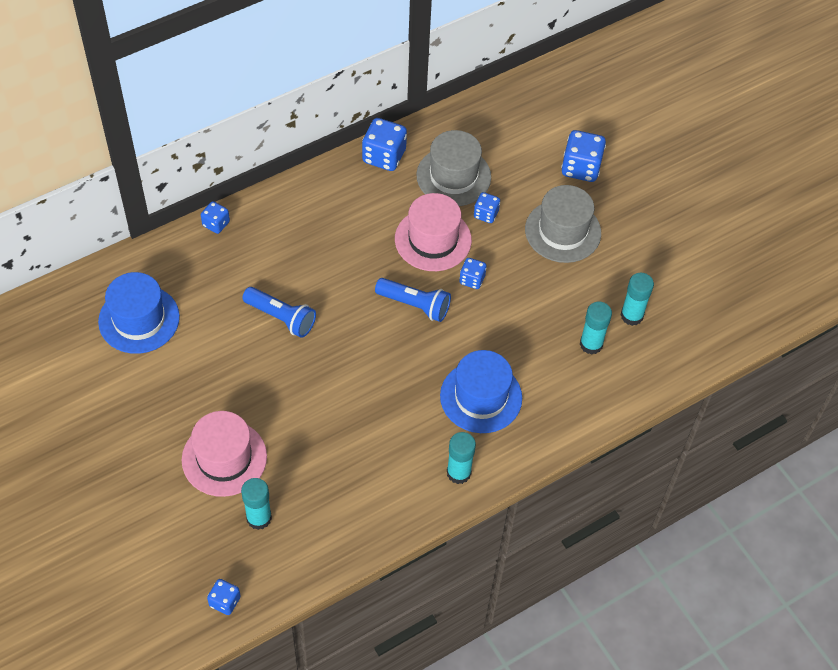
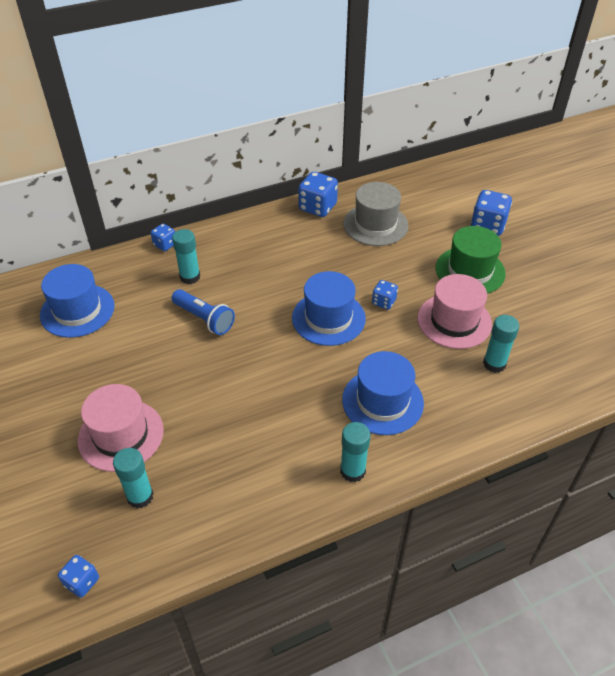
camera: 10 degrees right, 10 degrees down
(415, 305) = (328, 318): blue flashlight -> blue hat
(433, 239) = (351, 269): pink hat -> pink hat (454, 321)
(486, 214) = (401, 253): blue dice -> none
(563, 231) = (470, 271): grey hat -> green hat
(631, 316) = (534, 342): turquoise glue stick -> turquoise glue stick (190, 277)

